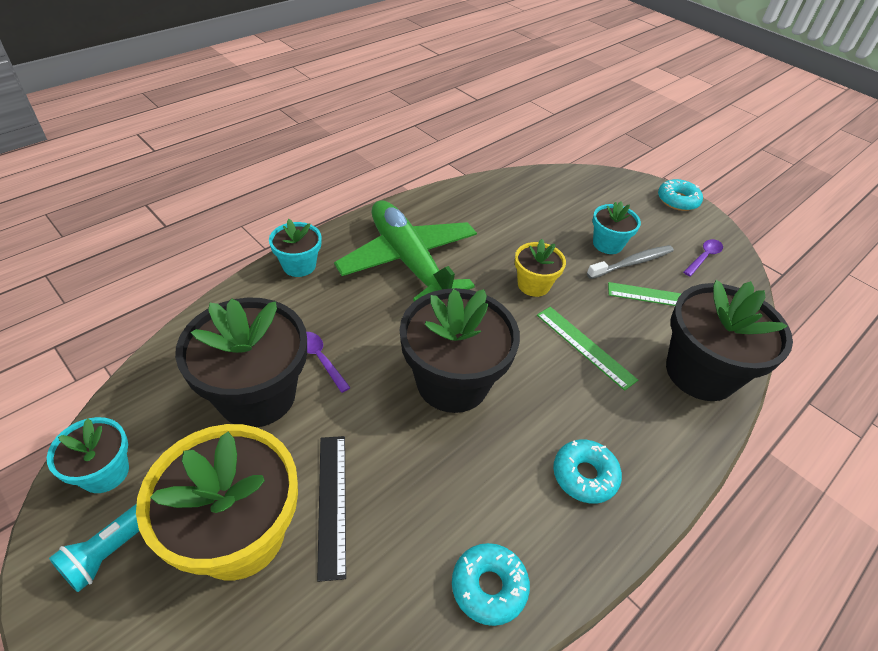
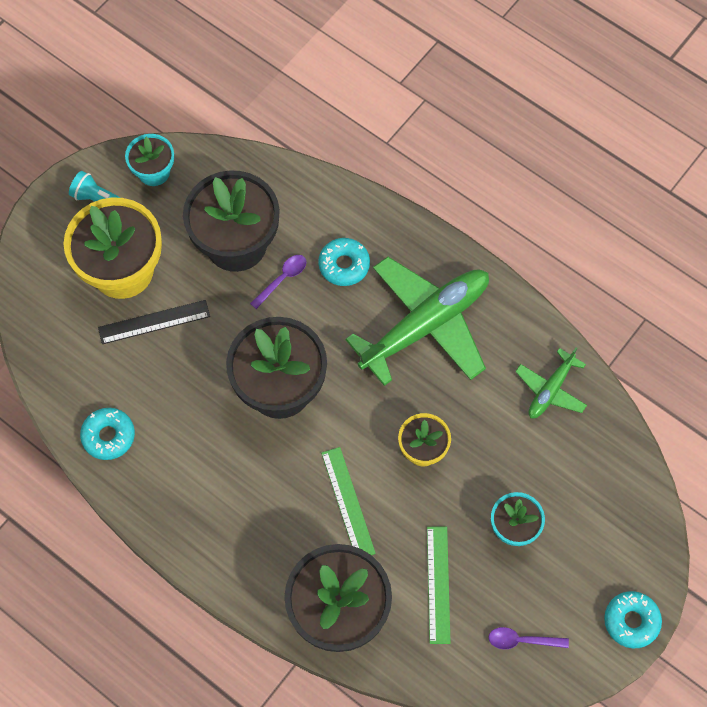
camera: 85 degrees right, 20 degrees up
(299, 265) = (392, 229): turquoise flower pot -> none
(487, 202) = (550, 390): none -> green plane
(584, 475) = (206, 501): turquoise donut -> turquoise donut (344, 265)
(585, 346) = (348, 502): green ruler -> green ruler turned 60 degrees counterclockwise
(632, 263) = (487, 555): grey toothbrush -> none
(703, 257) = (522, 640): purple spoon -> purple spoon turned 150 degrees clockwise

